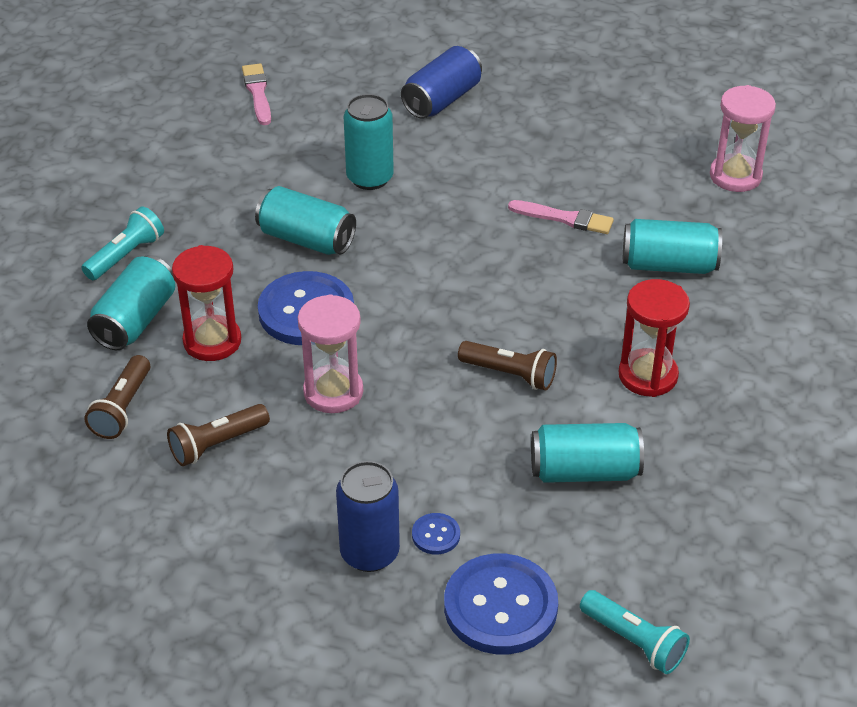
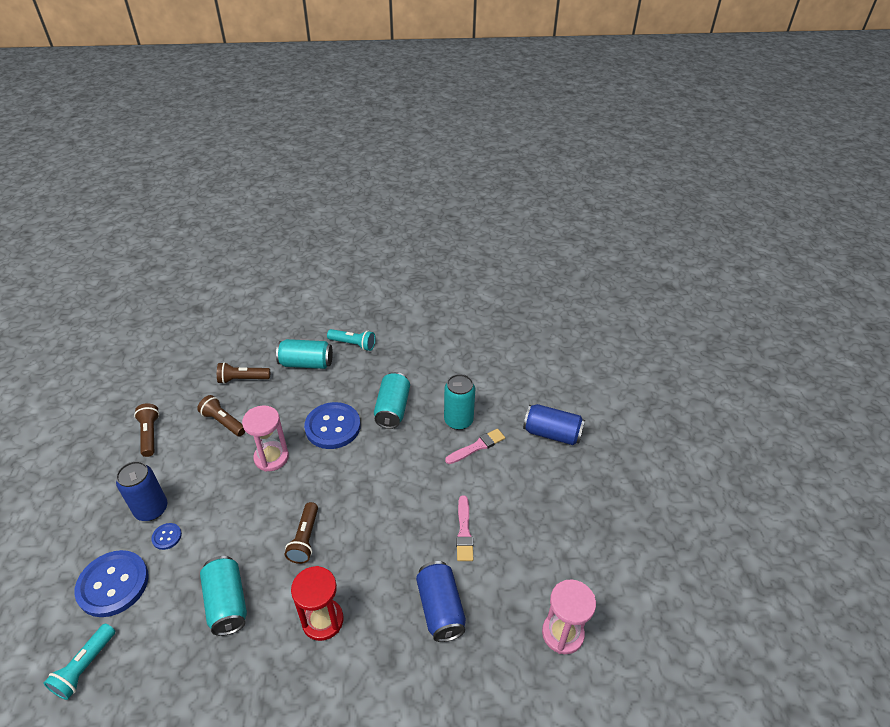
camera: 70 degrees right, 0 degrees up
(189, 549) = (150, 434): none -> brown flashlight
(212, 341) = (299, 396): red hourglass -> none
(258, 93) = (510, 350): pink brush -> pink brush (477, 446)
(669, 265) = (440, 608): turquoise can -> blue can

